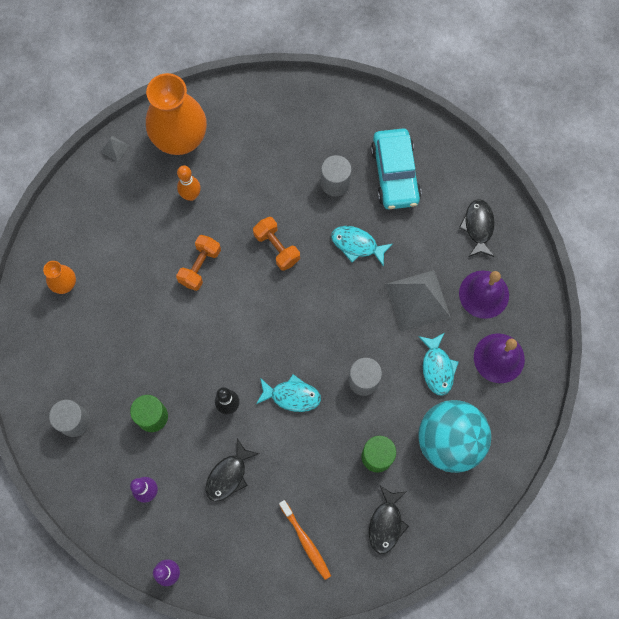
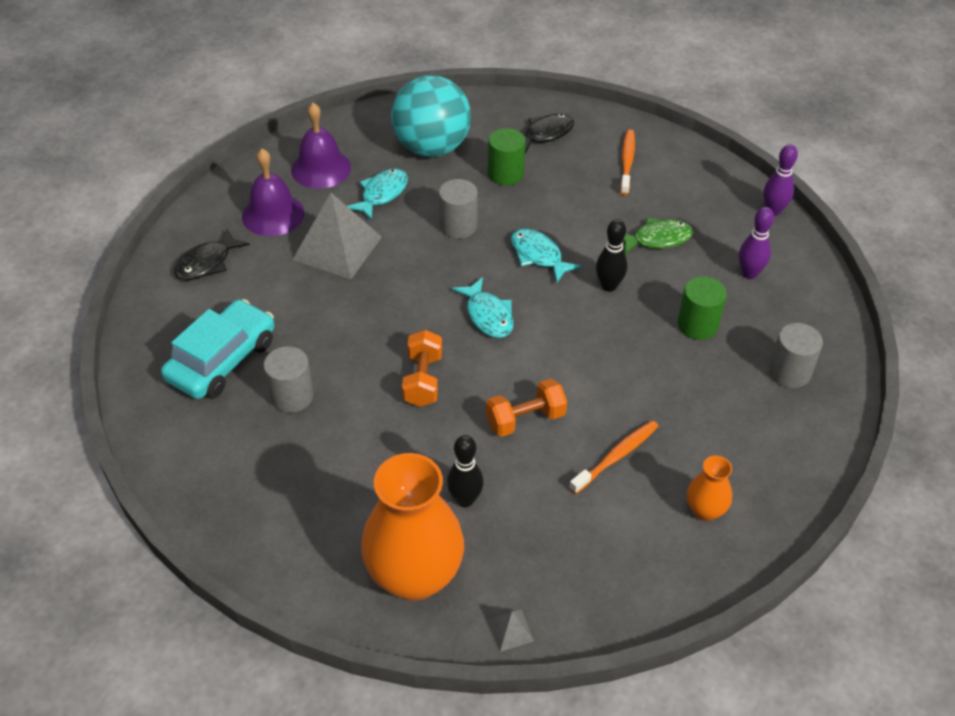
camera: 140 degrees left, 25 degrees down
(134, 281) = (616, 456): none -> orange toothbrush
(191, 195) = (465, 500): orange bowling pin -> black bowling pin
(228, 475) = (657, 239): black fish -> green fish
(357, 245) = (338, 327): turquoise fish -> turquoise fish (488, 315)

